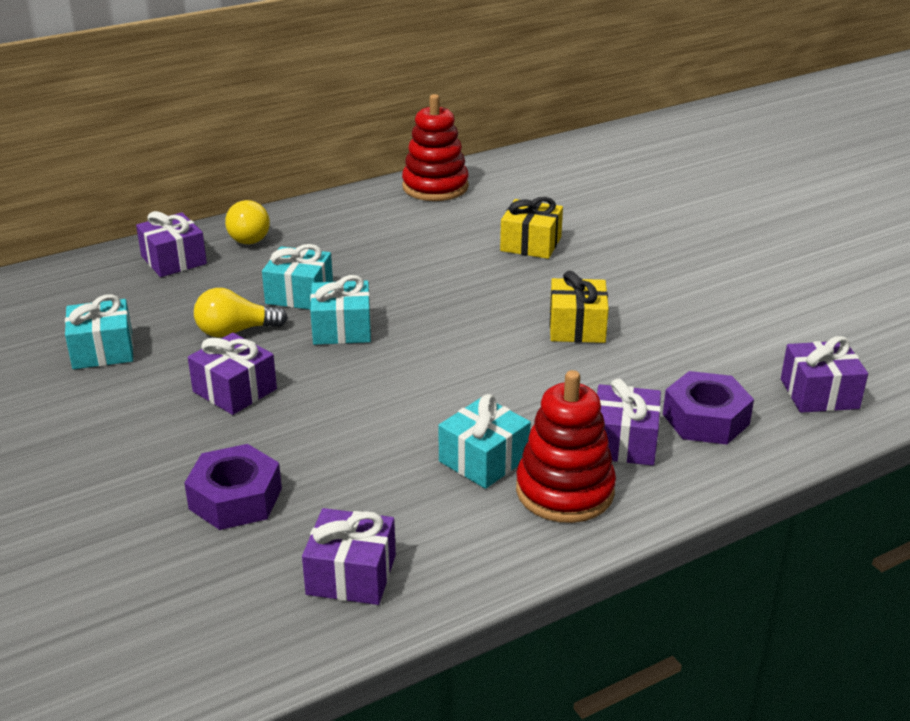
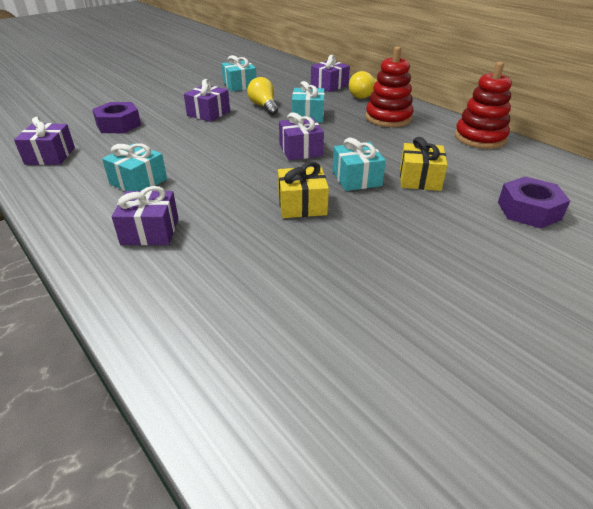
camera: 80 degrees right, 5 degrees up
(342, 329) = (274, 130): turquoise gift -> turquoise gift (356, 178)
(565, 491) = (100, 210): red stacking toy -> red stacking toy (388, 118)
(705, 419) = (177, 270): purple nut -> purple nut (528, 210)
(819, 394) = (219, 345): purple gift -> purple gift (300, 150)

